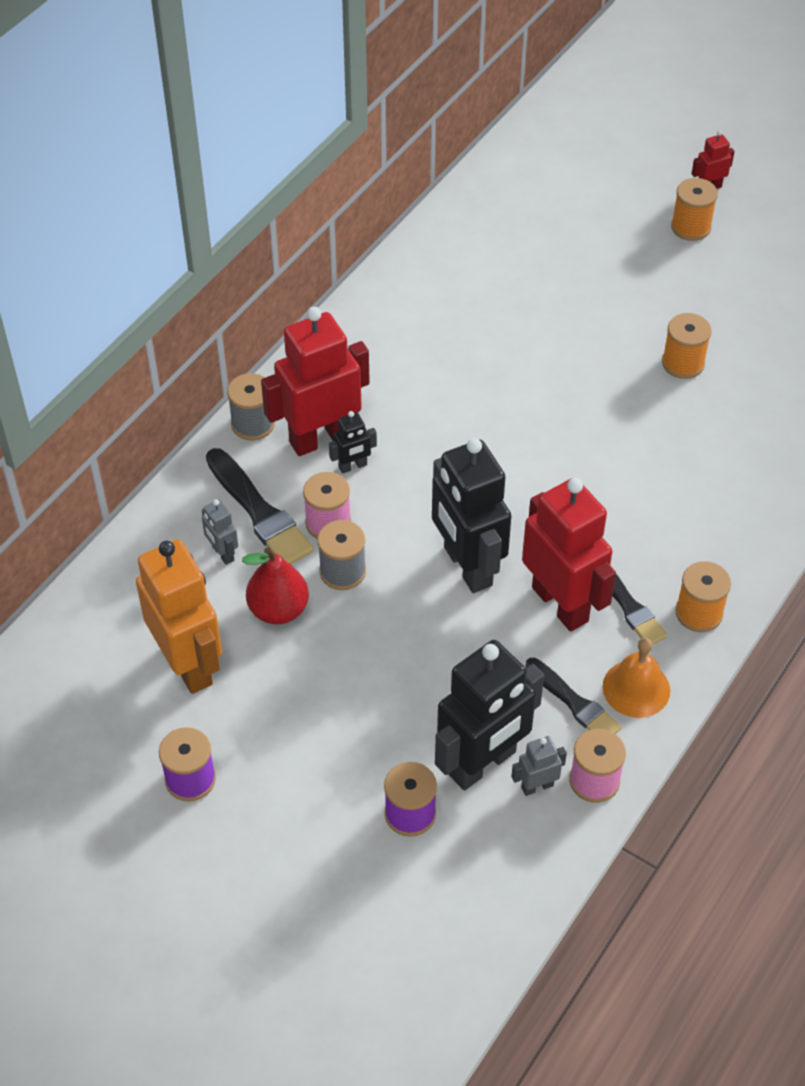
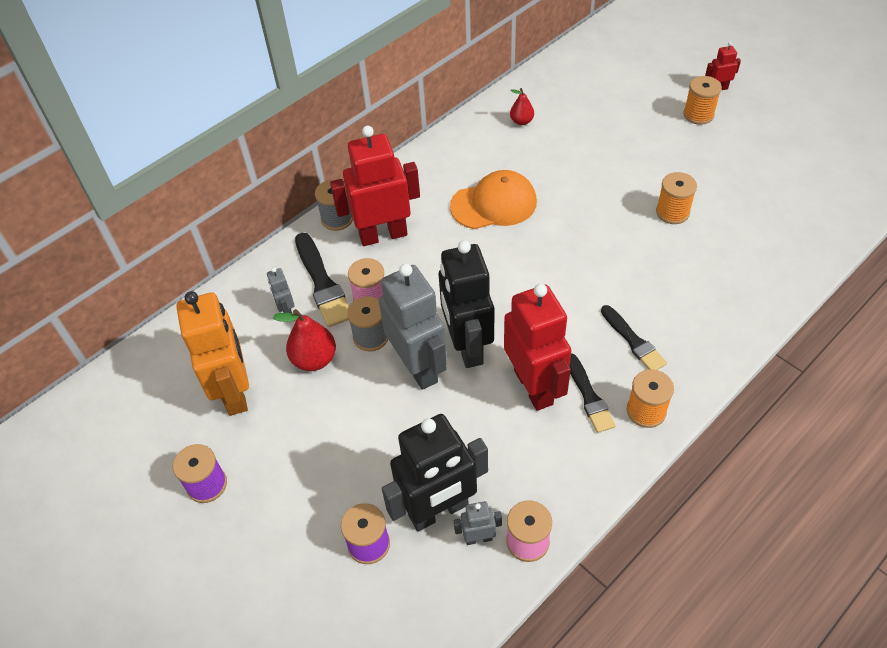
camera: 15 degrees right, 0 degrees up
(353, 466) = (401, 258): black robot -> none
(413, 600) = (418, 367): none -> grey robot
(455, 379) = (494, 204): none -> orange cap
(463, 260) = (521, 121): none -> red pear
(574, 703) = (526, 471): black brush -> black brush (633, 341)
(636, 688) = (580, 467): orange bell -> none

